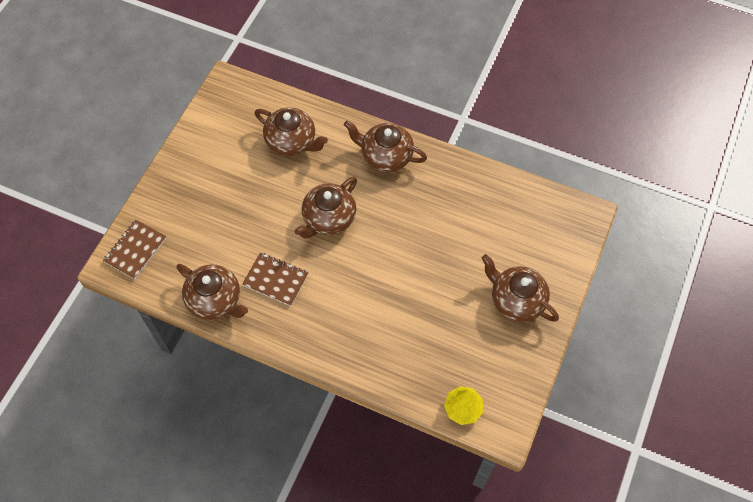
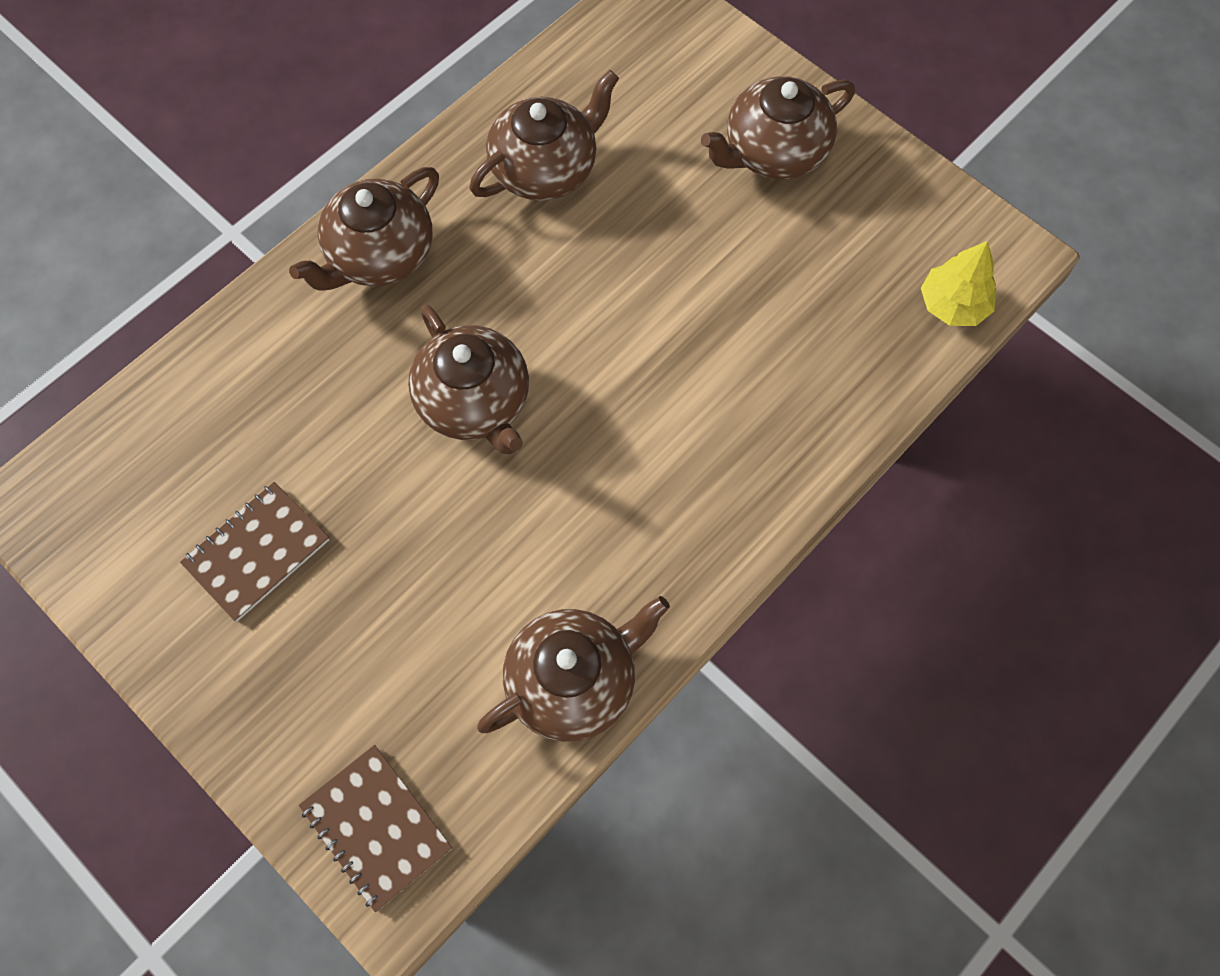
camera: 70 degrees left, 5 degrees up
(275, 280) = (573, 545): brown notebook -> brown notebook (257, 552)
(292, 142) = (257, 415): brown teapot -> brown teapot (546, 169)

